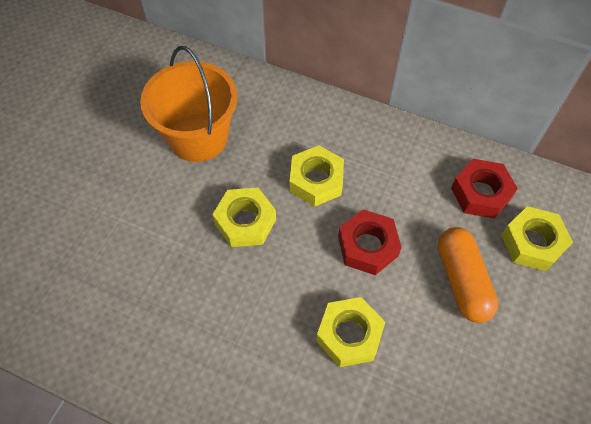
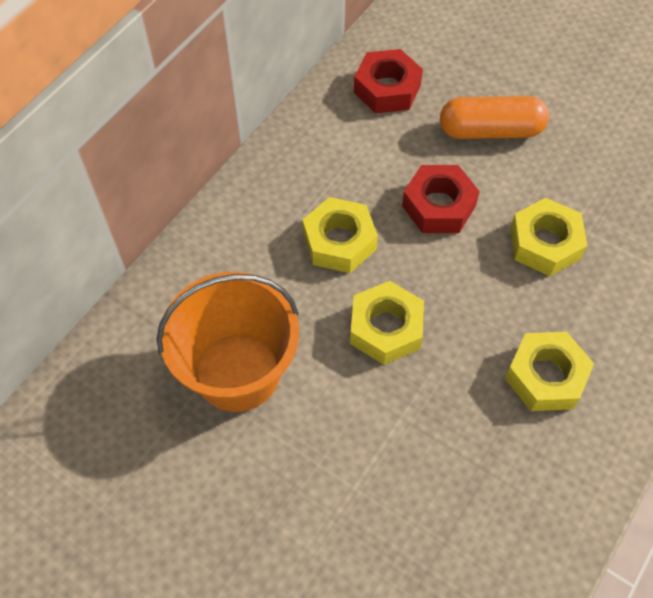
camera: 80 degrees left, 0 degrees up
(532, 243) = (454, 62): yellow nut -> yellow nut (545, 376)

